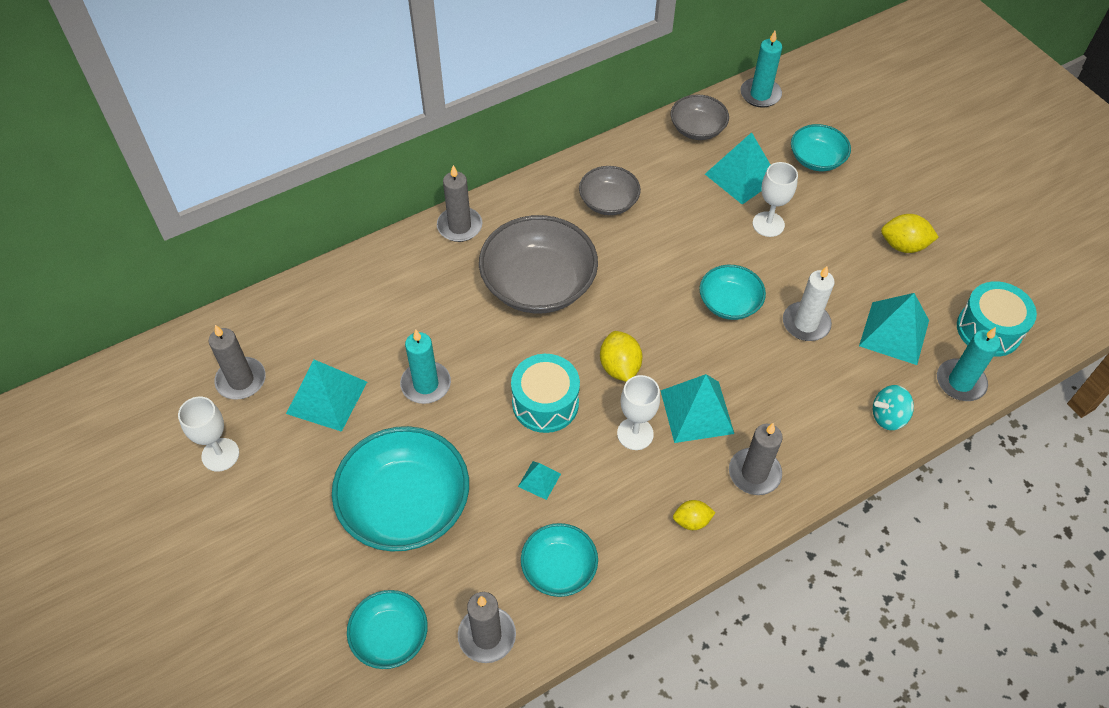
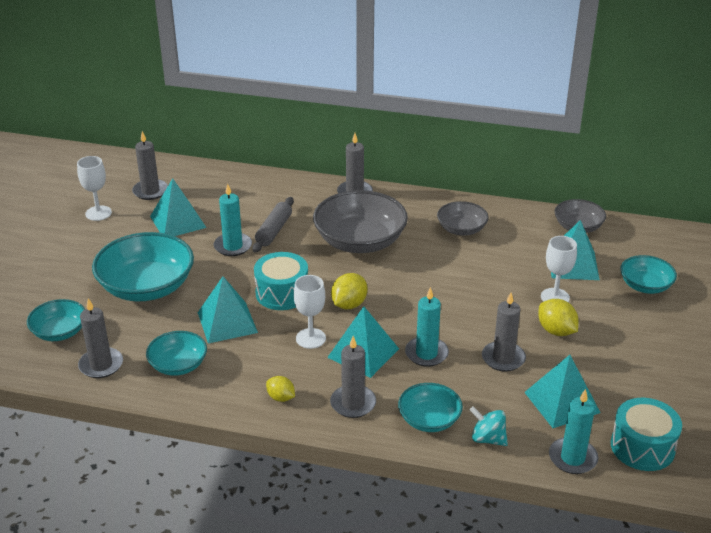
camera: 45 degrees right, 20 degrees down
(441, 333) = (274, 231): none -> grey rolling pin
(539, 480) = (227, 322): turquoise pyramid -> turquoise pyramid, size x1.98
(729, 303) = (465, 318): turquoise bowl -> turquoise bowl (429, 419)
(760, 94) = (653, 233): turquoise candle -> turquoise candle (426, 353)
(806, 323) = (503, 358): white candle -> grey candle
(903, 245) = (643, 364): yellow lemon -> yellow lemon (556, 331)

